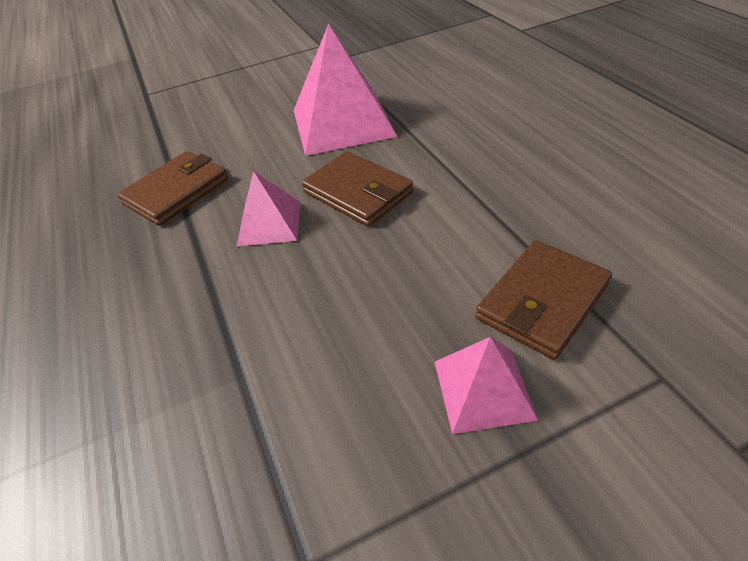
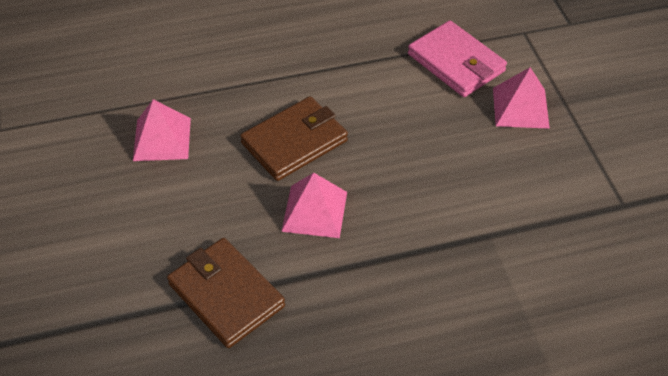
camera: 85 degrees left, 5 degrees up
(342, 122) = (162, 139): pink pyramid -> pink pyramid, size x0.54
(542, 301) = (456, 63): brown wallet -> pink wallet

